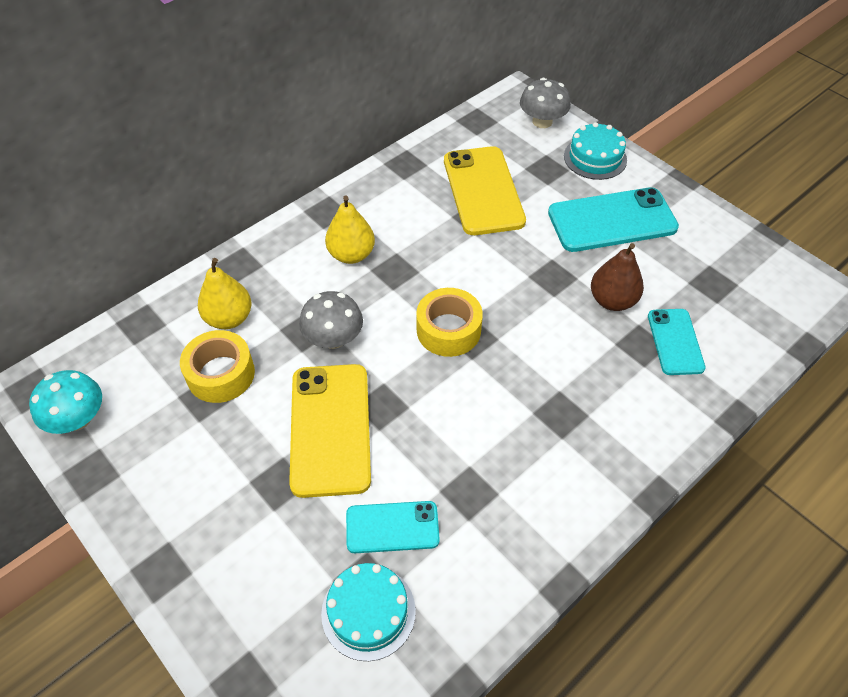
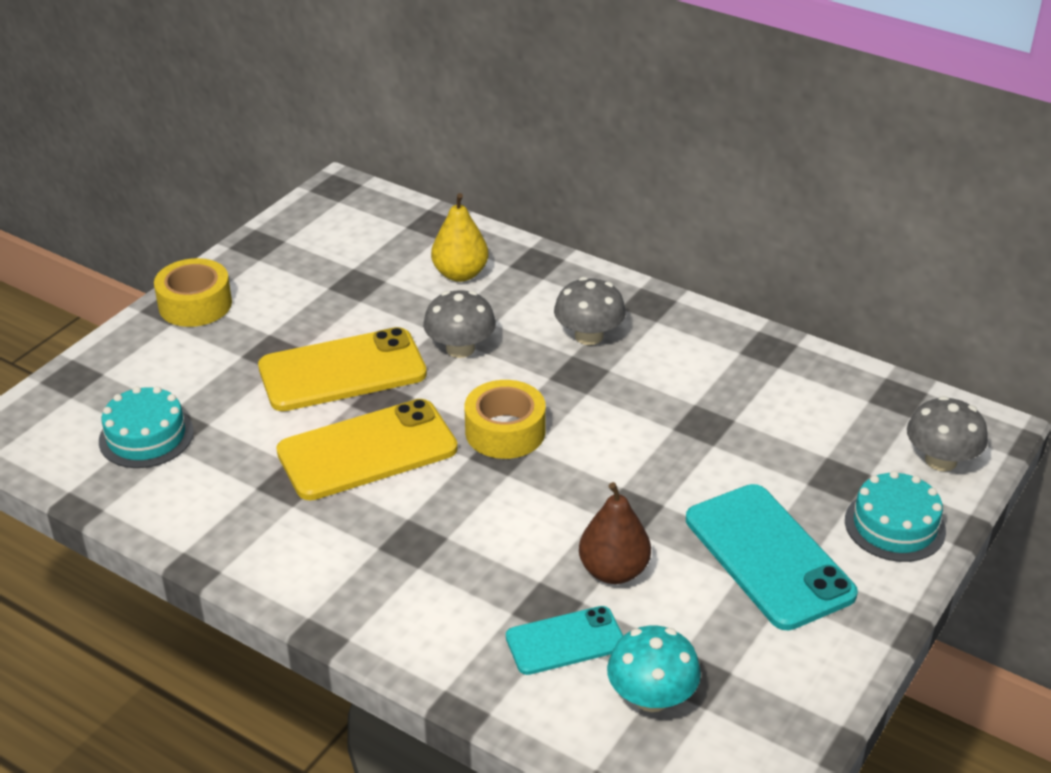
camera: 75 degrees right, 15 degrees down
(78, 419) = (312, 220): turquoise mushroom -> turquoise mushroom (651, 697)
(221, 374) = (388, 286): yellow tape -> yellow tape (195, 304)
(351, 254) = (589, 336): yellow pear -> grey mushroom
(392, 527) = (237, 435): turquoise phone -> none
(483, 191) = (757, 424): yellow phone -> yellow phone (367, 451)

